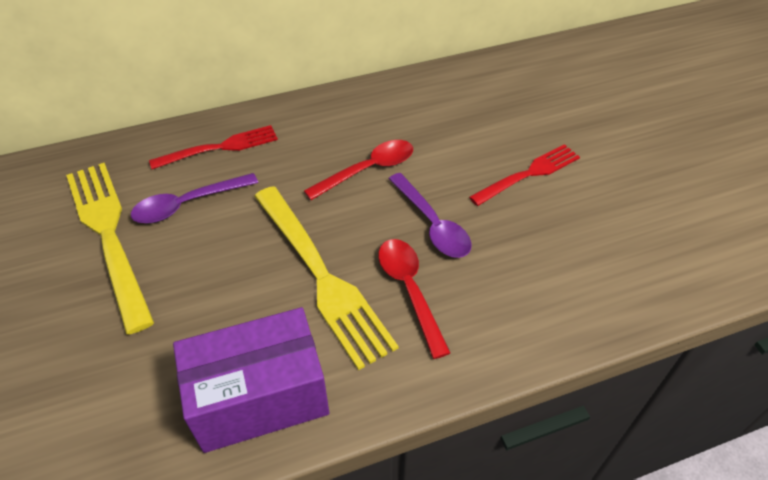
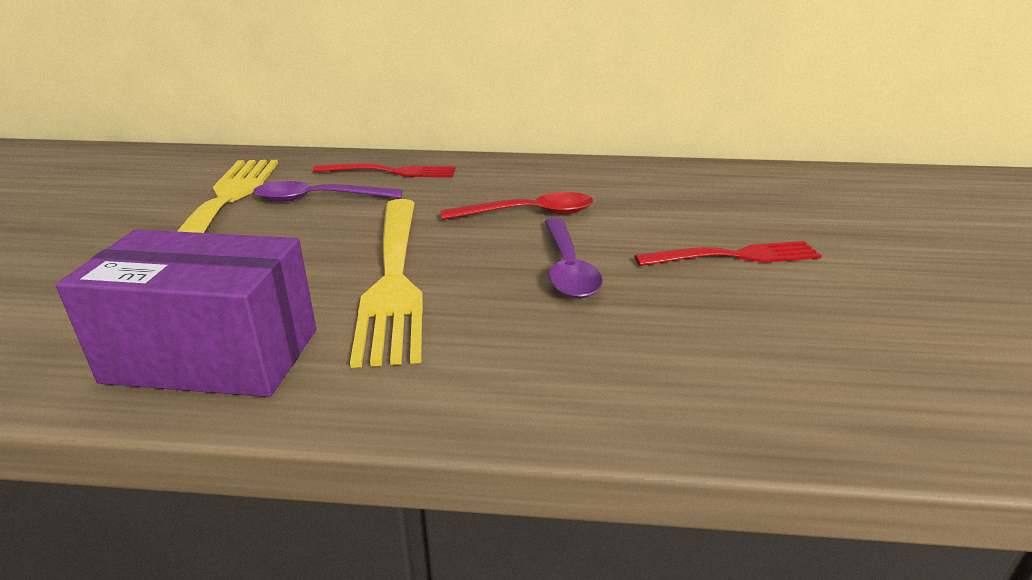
camera: 25 degrees right, 20 degrees down
(409, 290) = (487, 315): red spoon -> none

